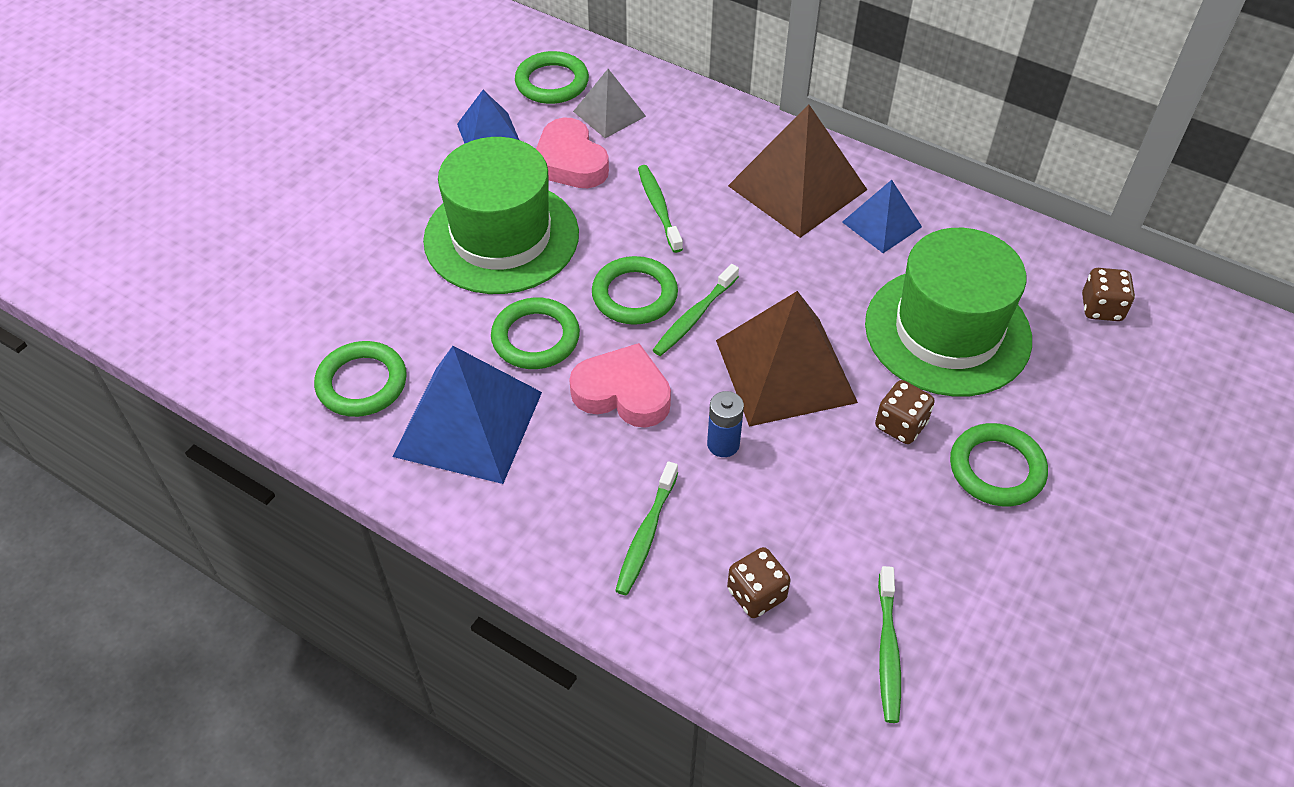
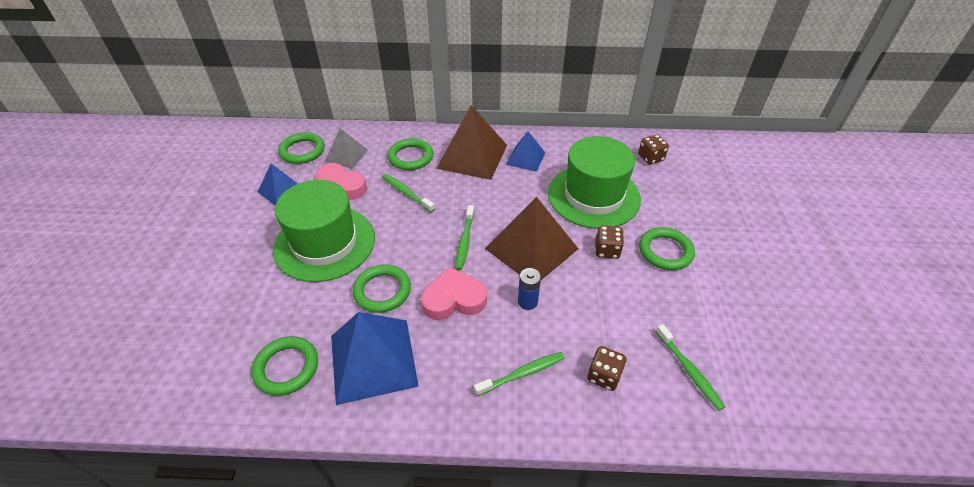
camera: 30 degrees left, 5 degrees down
(634, 295) = (424, 243): green ring -> green ring (410, 157)
(646, 535) = (522, 373): green toothbrush -> green toothbrush turned 105 degrees counterclockwise

